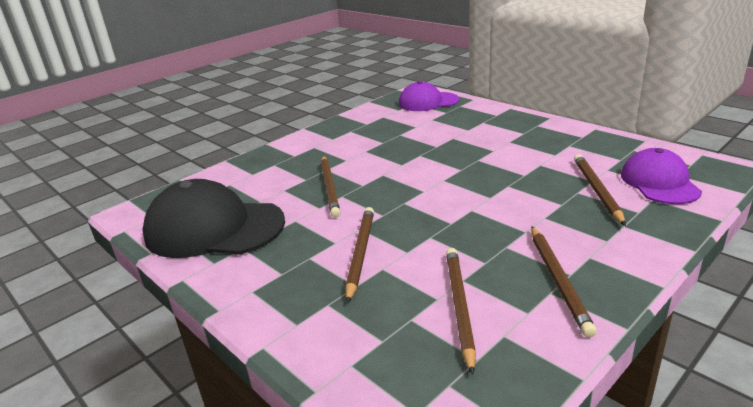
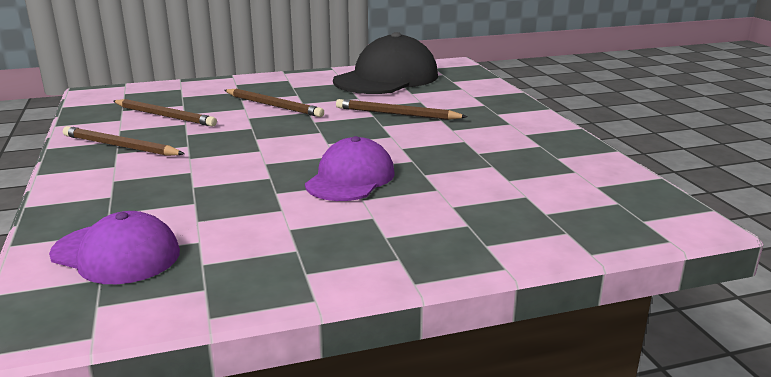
camera: 115 degrees right, 5 degrees down
(428, 102) = (611, 213): purple cap -> purple cap (350, 178)
(596, 190) = (176, 211): brown pencil -> none

